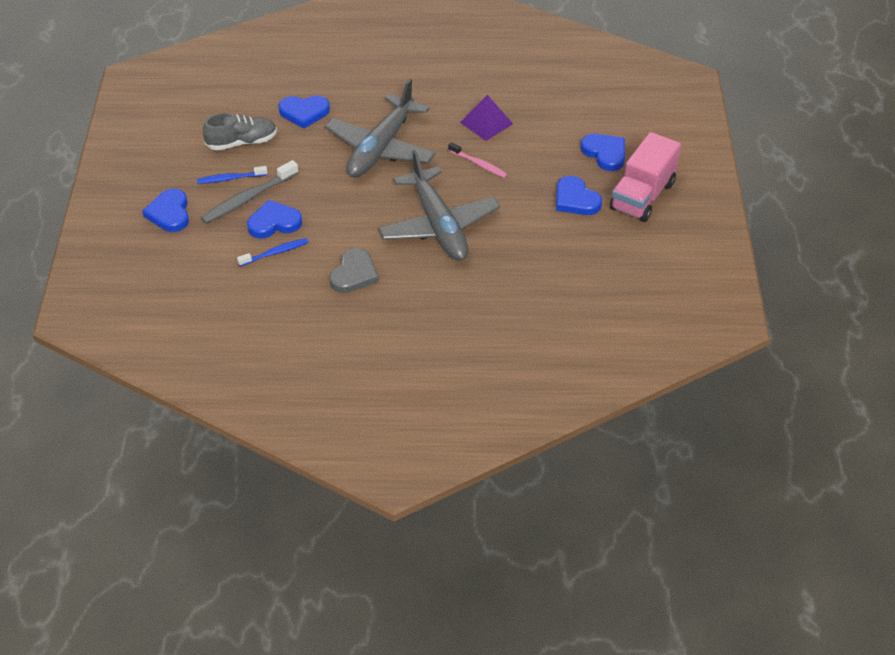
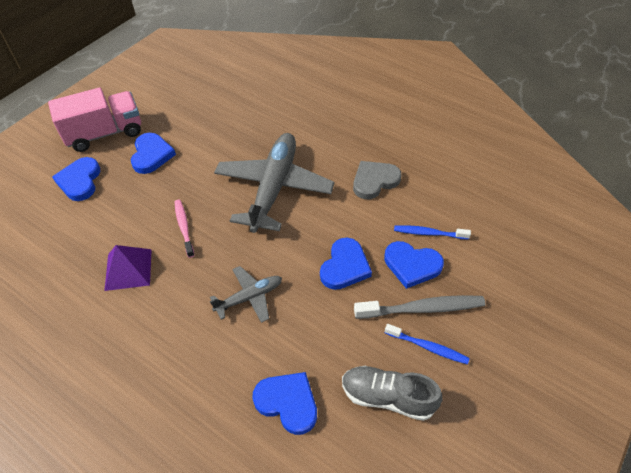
camera: 145 degrees left, 5 degrees up
(169, 213) = (514, 335): blue heart -> blue heart (345, 266)
(381, 148) = (249, 297): grey plane -> grey plane, size x0.50

